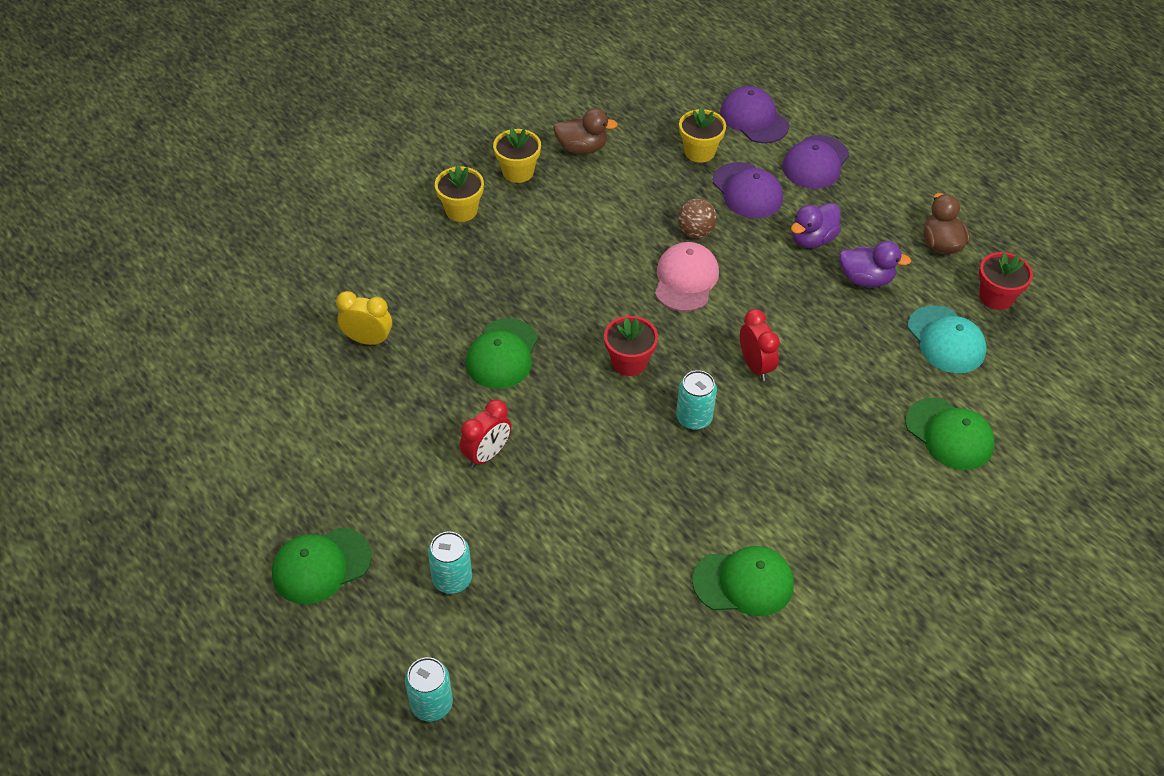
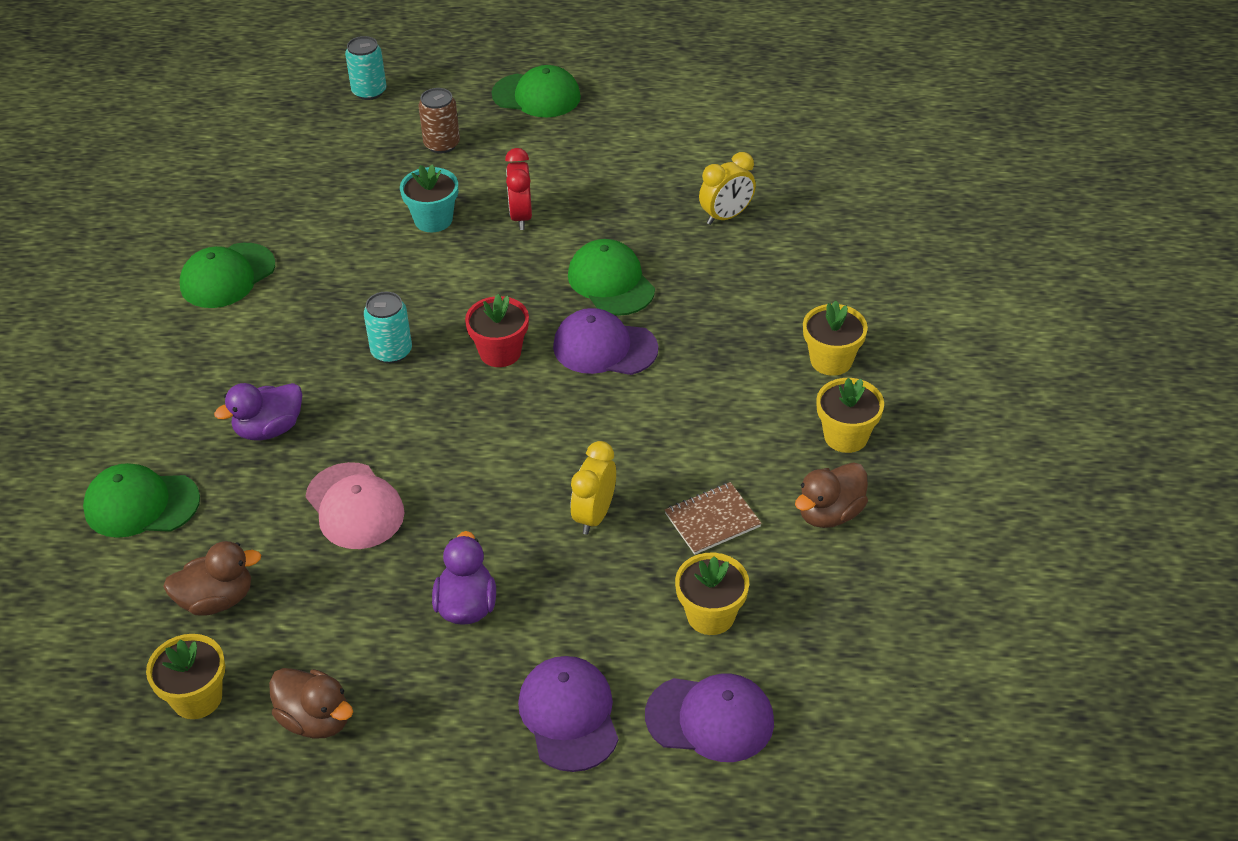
camera: 135 degrees right, 5 degrees down
(321, 566) = (537, 96): green cap -> green cap turned 90 degrees clockwise
(452, 579) = (442, 144): turquoise can -> brown can
(546, 506) = (433, 220): none -> turquoise flower pot
(640, 186) = (712, 520): none -> brown notebook
(686, 279) = (542, 459): pink cap -> pink cap (355, 506)
(695, 232) = (594, 515): brown ball -> yellow clock
(747, 191) = (600, 608): purple cap -> purple cap (604, 347)
(755, 366) = (385, 431): red clock -> none
(866, 279) = (363, 604): purple duck -> purple duck (269, 429)
(946, 340) = (217, 599): turquoise cap -> brown duck
(996, 297) = (197, 698): red flower pot -> yellow flower pot

